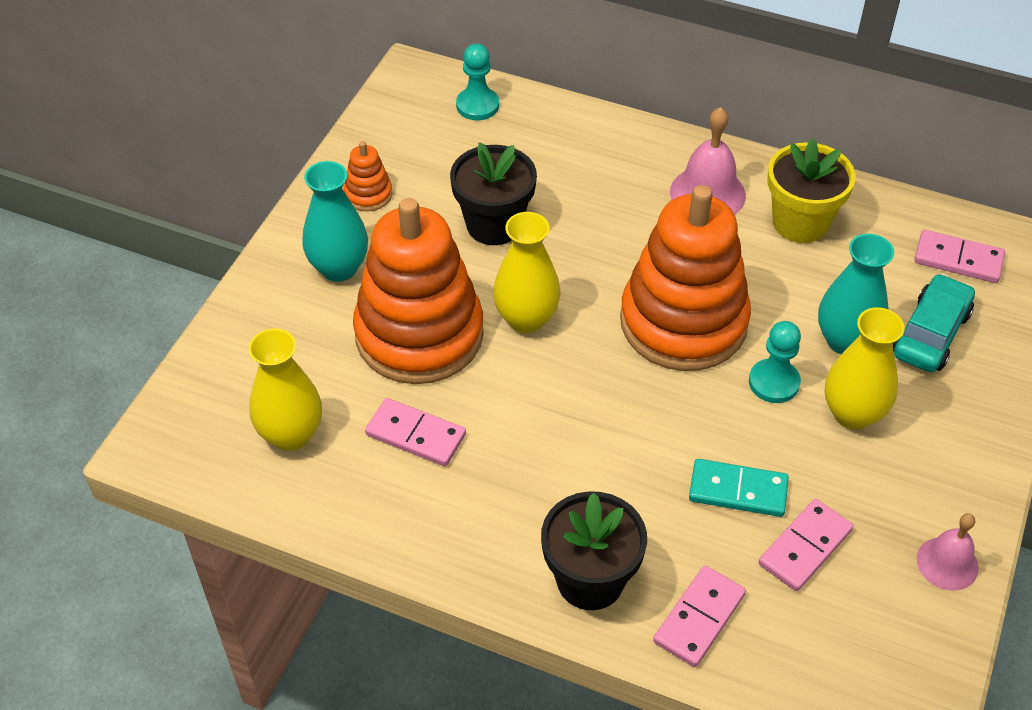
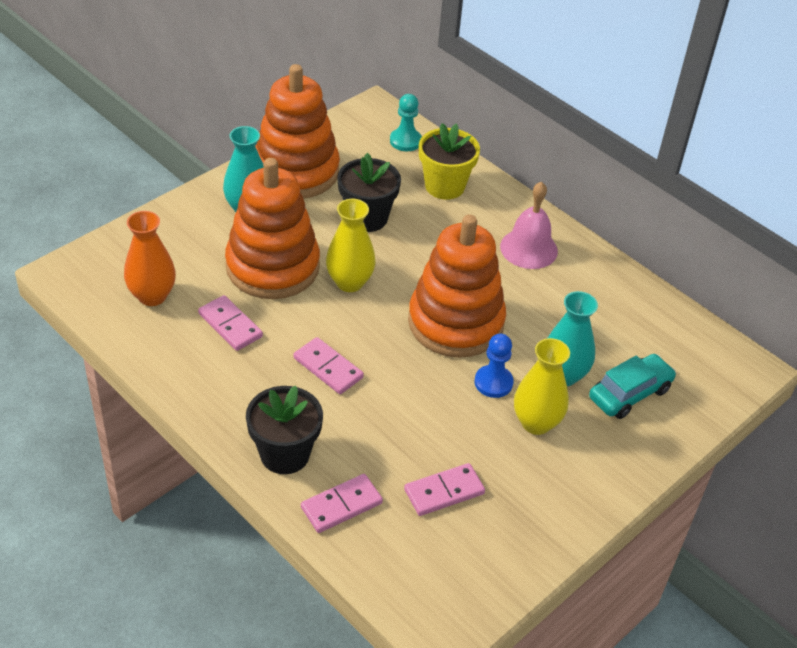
camera: 20 degrees right, 5 degrees down
(291, 434) = (152, 296): yellow vase -> orange vase
(368, 194) = (296, 171): orange stacking toy -> orange stacking toy, size x2.46
(738, 491) = (421, 439): turquoise domino -> none
(774, 382) = (493, 383): turquoise pawn -> blue pawn
(800, 222) = (583, 289): yellow flower pot -> yellow flower pot (444, 186)
(947, 563) = (538, 541): pink bell -> none
(958, 259) = (685, 354): pink domino -> pink domino (328, 368)

